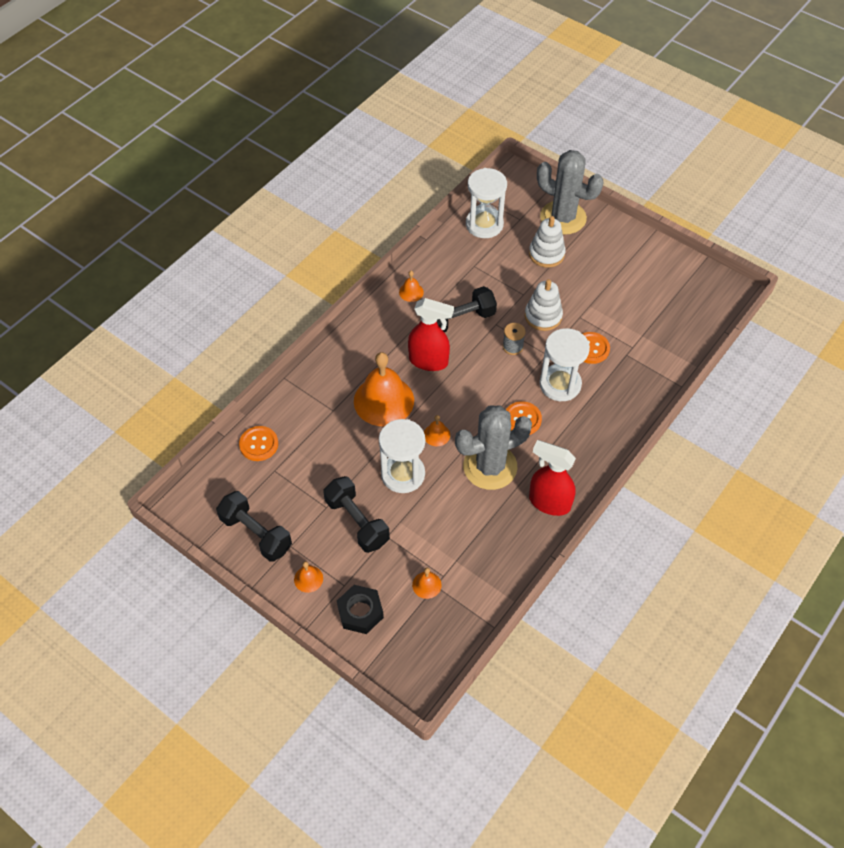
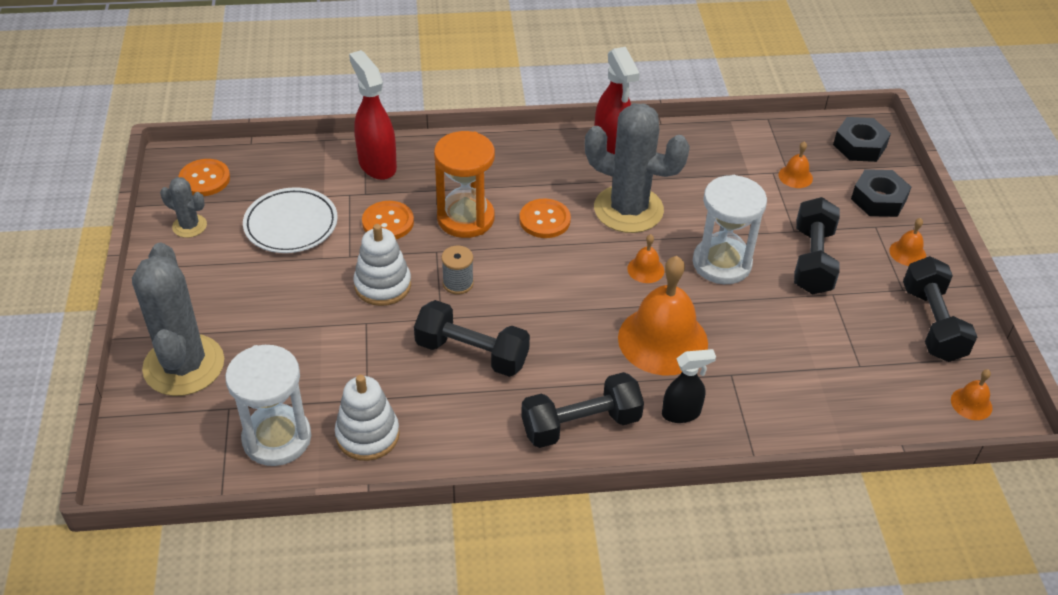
camera: 135 degrees left, 10 degrees down
(259, 444) = (855, 404): orange button -> orange button (204, 179)
(336, 370) = (681, 413): none -> black spray bottle
(374, 328) = (580, 424): none -> black dumbbell
(411, 292) = (481, 431): orange bell -> orange bell (971, 403)
(413, 657) = (859, 145): none -> black nut
(429, 361) = (564, 339): red spray bottle -> red spray bottle (377, 164)
(546, 254) = (272, 342): white stacking toy -> white stacking toy (367, 435)
(560, 384) = (465, 218): white hourglass -> orange hourglass
(629, 308) = (291, 224): none -> white plate
(668, 268) = (189, 226): none -> grey cactus

